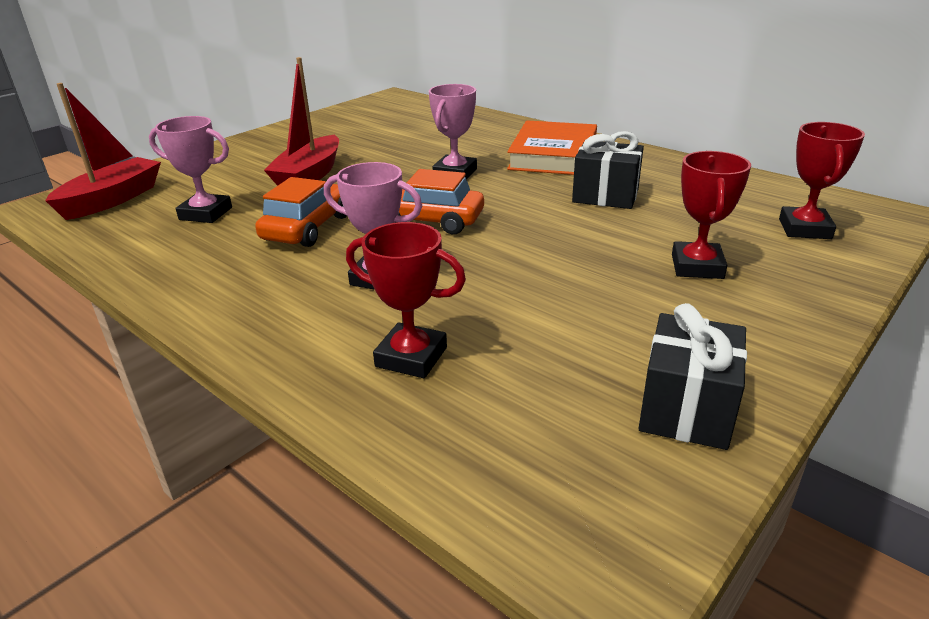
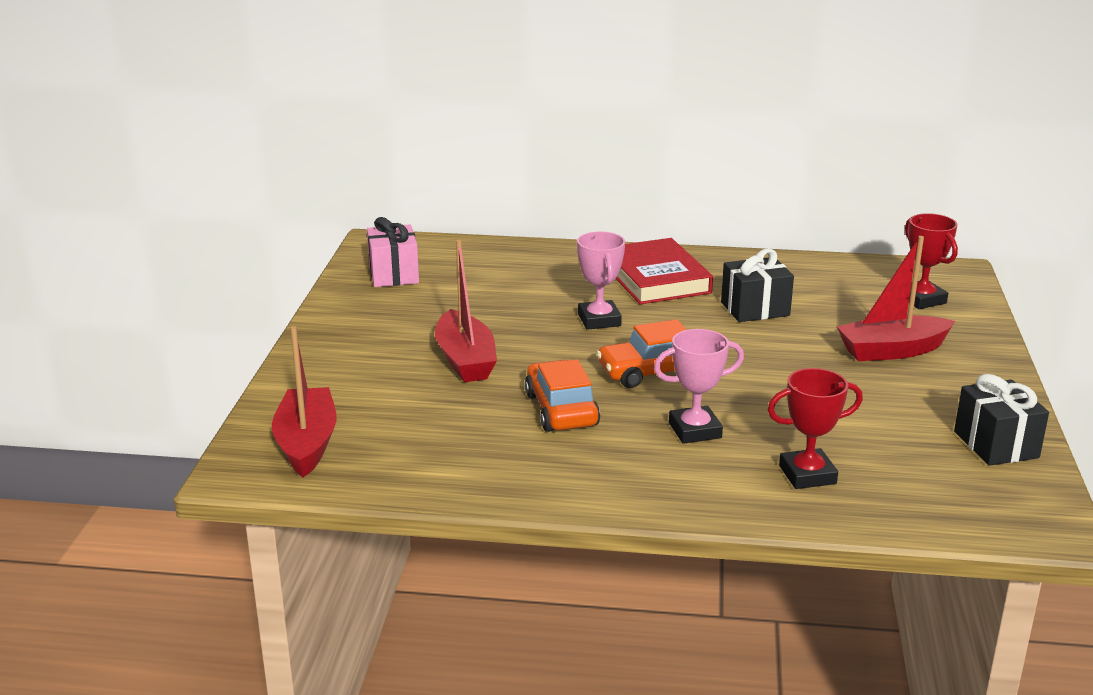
camera: 35 degrees left, 5 degrees down
(206, 213) = (439, 427): pink trophy -> none
(367, 115) = (394, 274): none -> pink gift
(553, 155) = (656, 278): orange book -> red book
(697, 266) = (892, 351): red trophy -> red boat

